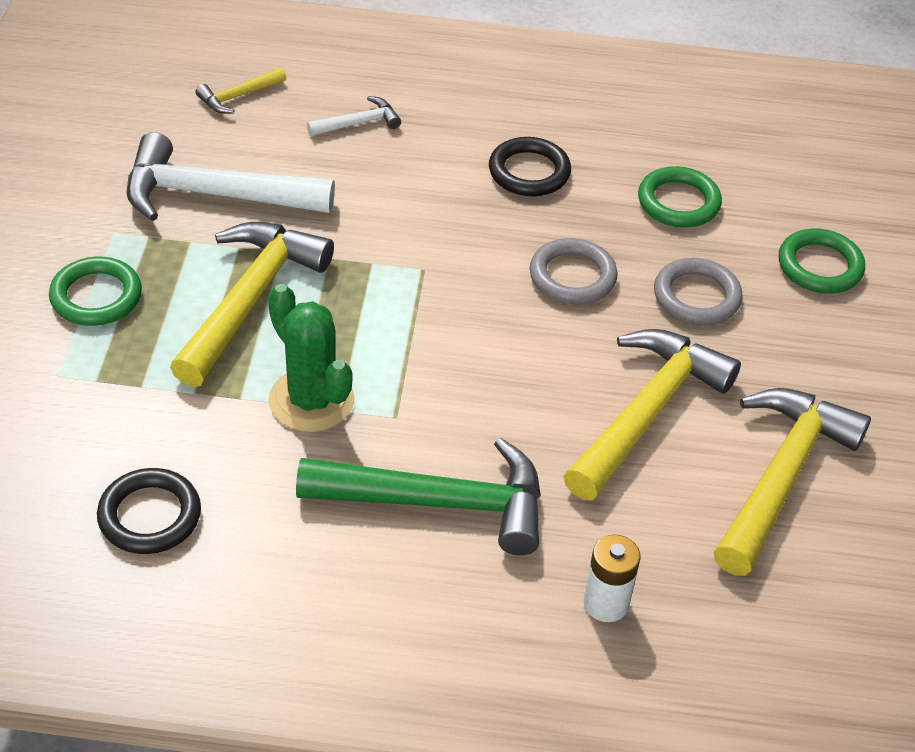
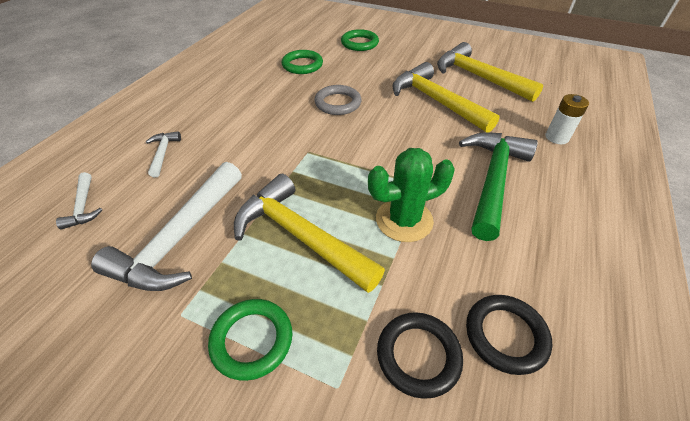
camera: 70 degrees left, 0 degrees up
(238, 96) = (83, 206): yellow hammer -> white hammer
(529, 172) = (253, 100): black ring -> black ring (418, 355)
(696, 297) = (366, 73): grey ring -> none

